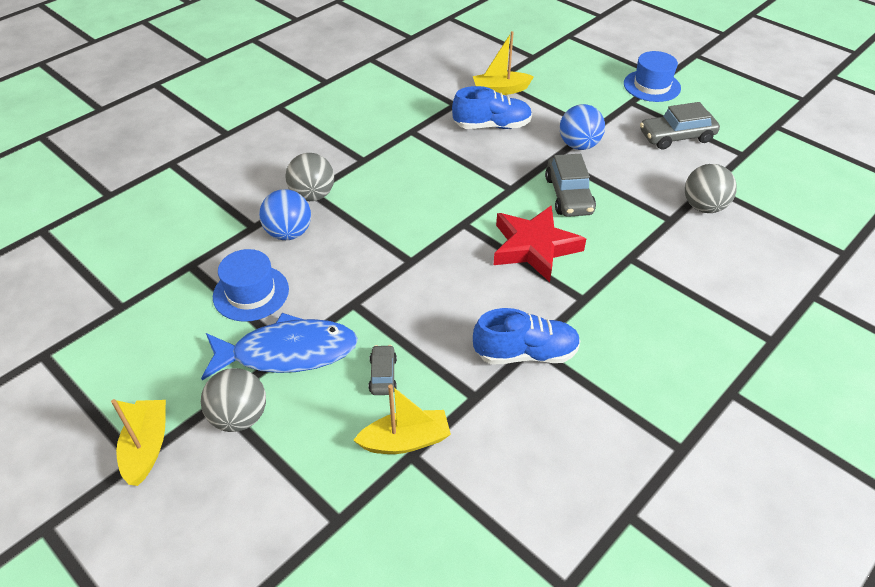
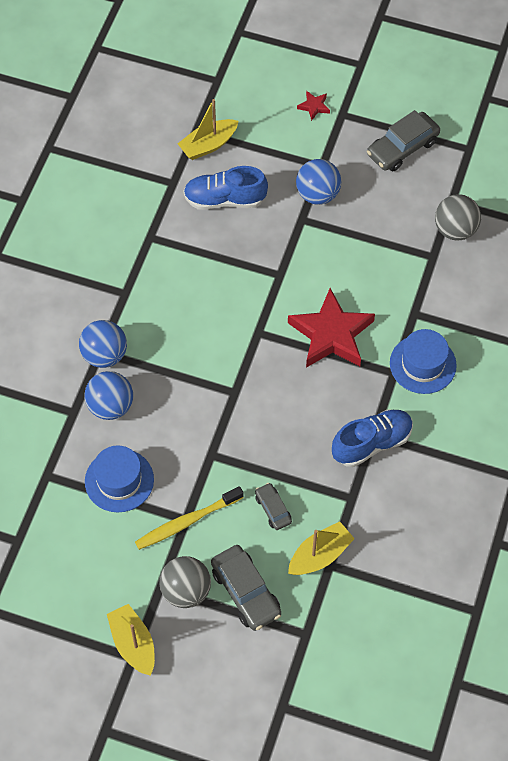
camera: 25 degrees left, 15 degrees up
(287, 352) = (186, 522): blue fish -> yellow toothbrush
(312, 195) = (104, 355): grey ball -> blue ball
(492, 126) = (224, 199): blue shoe -> blue shoe turned 150 degrees counterclockwise
(569, 195) = (335, 262): grey car -> grey car (246, 592)
(607, 91) = (314, 106): none -> red star
(651, 86) = (354, 82): blue hat -> blue hat (422, 364)

